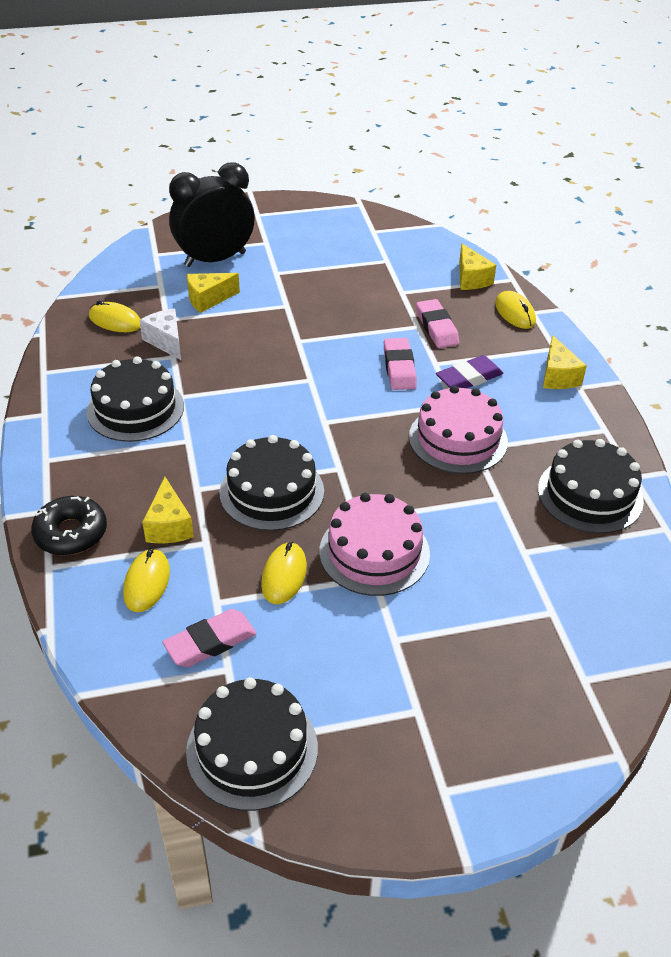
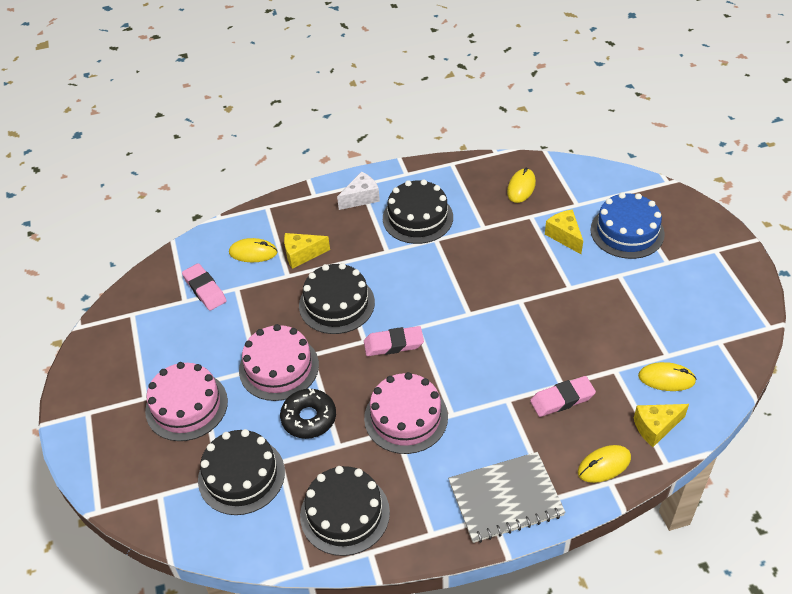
camera: 90 degrees right, 5 degrees up
(71, 533) = (294, 210): black donut -> black donut (309, 418)
(166, 341) = (501, 220): white cheese -> white cheese (361, 198)
(215, 259) = (627, 231): black clock -> blue cake
(252, 749) = (128, 319): black cake -> black cake (241, 475)
(284, 575) = (258, 319): yellow mouse -> yellow mouse (666, 378)
(399, 368) = (495, 373): pink eraser -> pink eraser (393, 344)
(435, 655) = (186, 406): none -> pink cake
(469, 378) = (490, 425): purple eraser -> none
(558, 376) = (505, 498): yellow cheese -> grey notebook

